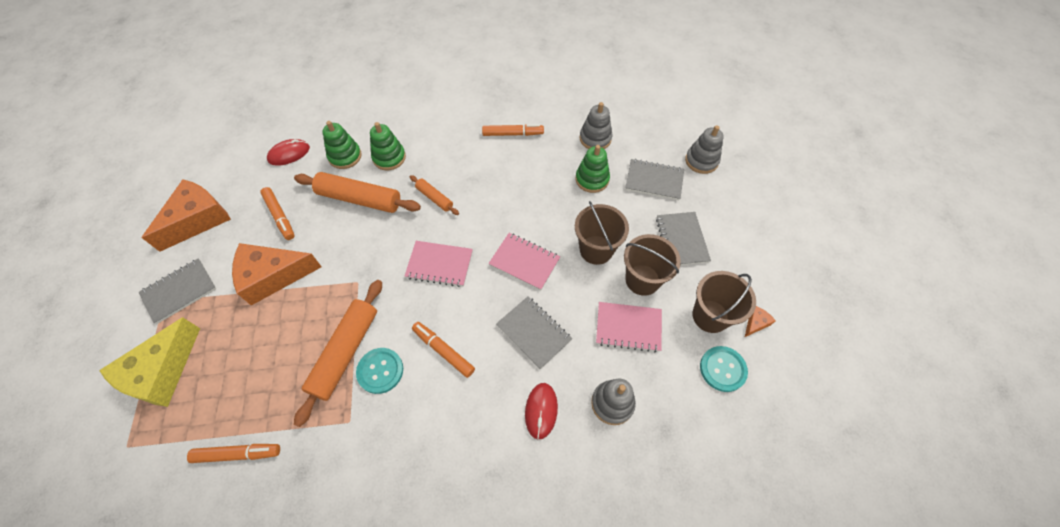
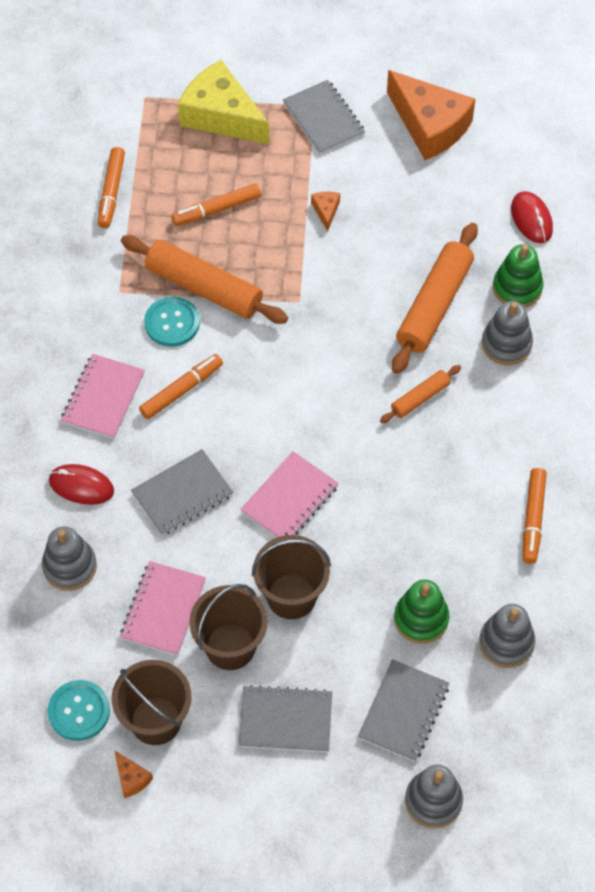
camera: 100 degrees right, 0 degrees up
(273, 276) = (326, 211): orange cheese -> orange cheese, size x0.41
(280, 216) = (420, 213): orange marker -> orange marker (217, 209)
(389, 158) = (506, 344): green stacking toy -> grey stacking toy
(439, 264) = (306, 395): pink notebook -> pink notebook (103, 398)

